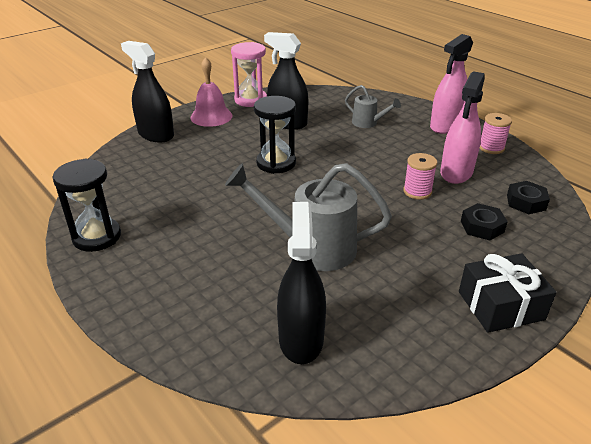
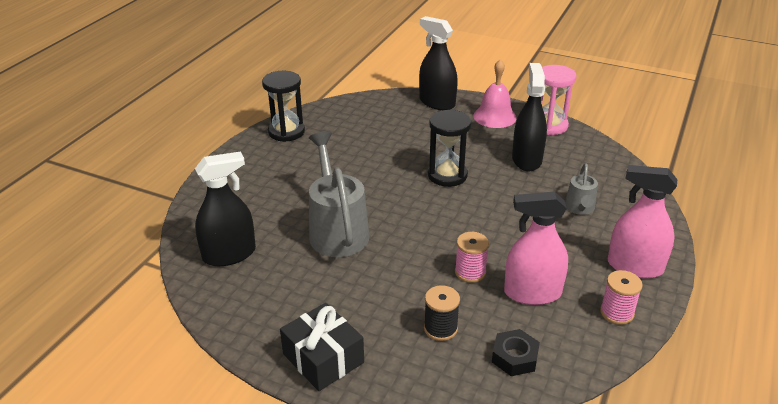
camera: 65 degrees right, 0 degrees up
(156, 135) = (437, 102): black spray bottle -> black spray bottle turned 60 degrees counterclockwise
(482, 226) = (440, 328): black nut -> black spool

